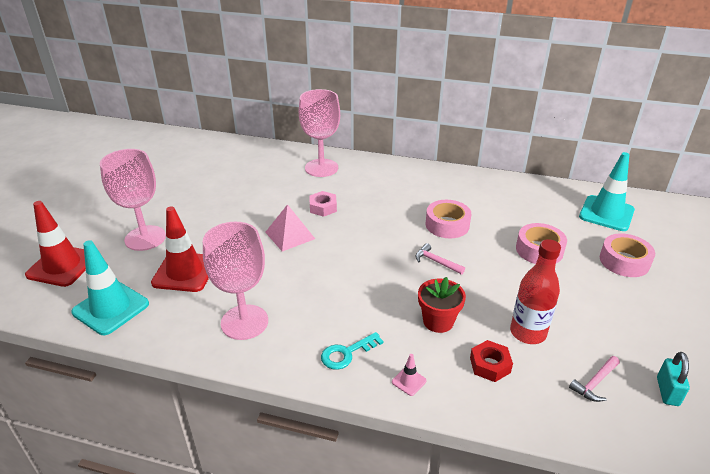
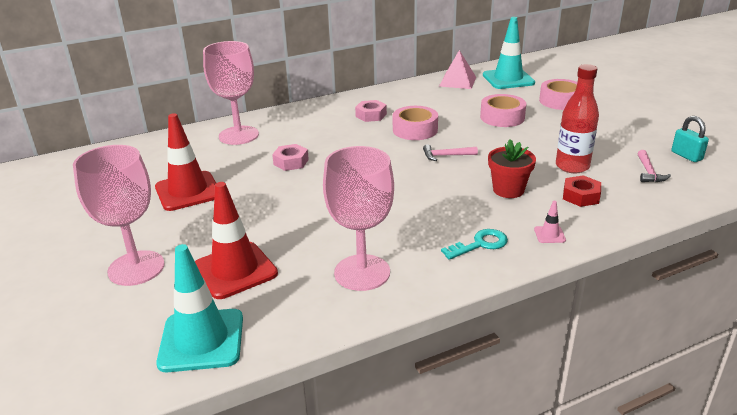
camera: 40 degrees left, 5 degrees down
(62, 266) = (66, 342): red traffic cone -> red traffic cone (188, 191)
(290, 235) = (294, 194): pink pyramid -> pink pyramid (457, 81)
(346, 353) = (480, 244): turquoise key -> turquoise key turned 135 degrees counterclockwise
(433, 194) = (371, 115): none -> pink nut

